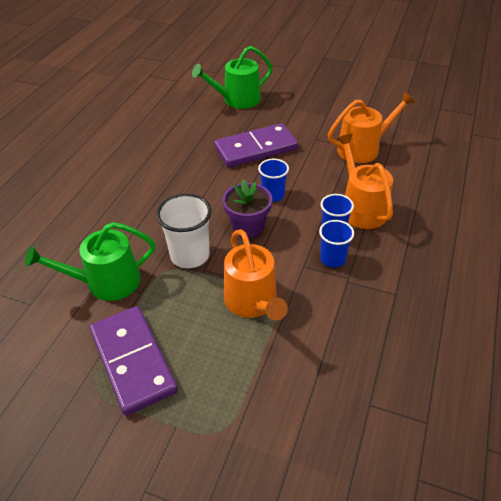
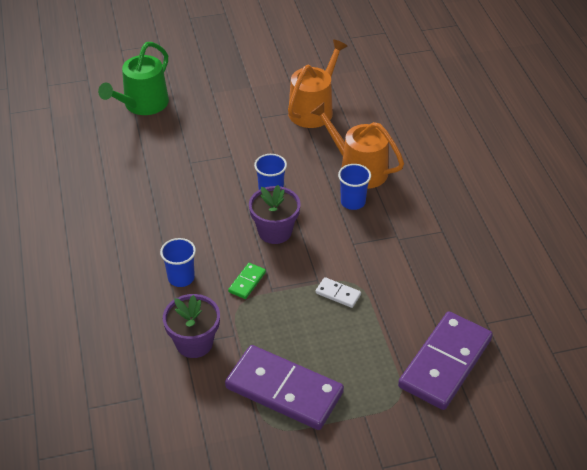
camera: 35 degrees left, 0 degrees up
(106, 282) = (194, 343): green watering can -> purple flower pot
(190, 255) = (247, 282): white cup -> green domino
(253, 302) = (338, 294): orange watering can -> white domino
(256, 149) = (212, 151): purple domino -> purple domino (445, 363)
(332, 259) = (372, 226): blue cup -> blue cup (181, 278)

